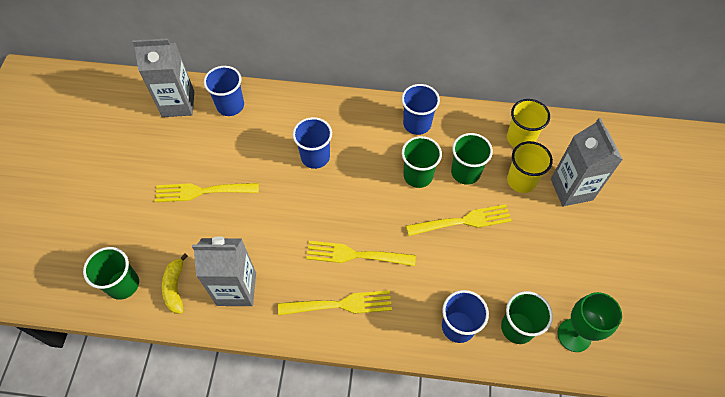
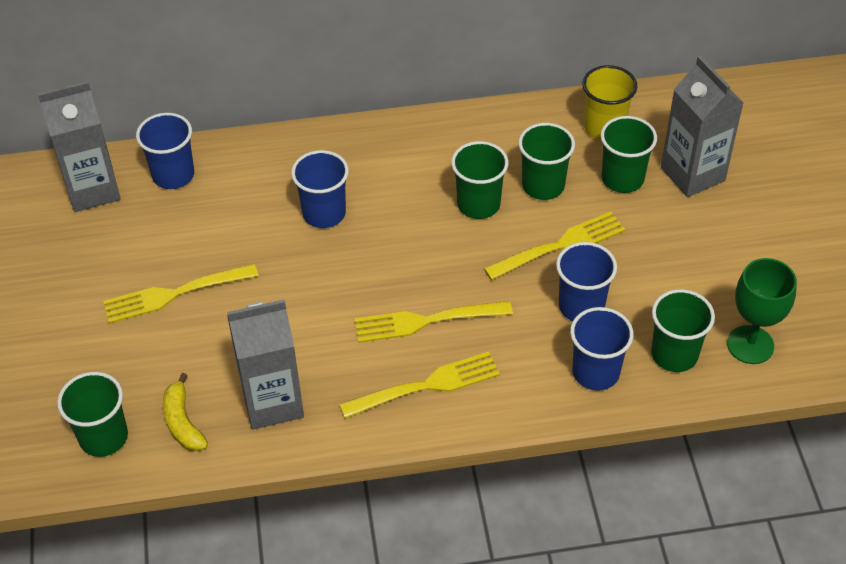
camera: 15 degrees left, 10 degrees down
(417, 124) = (454, 140): blue cup -> blue cup (581, 306)
(521, 181) = (622, 179): yellow cup -> green cup

